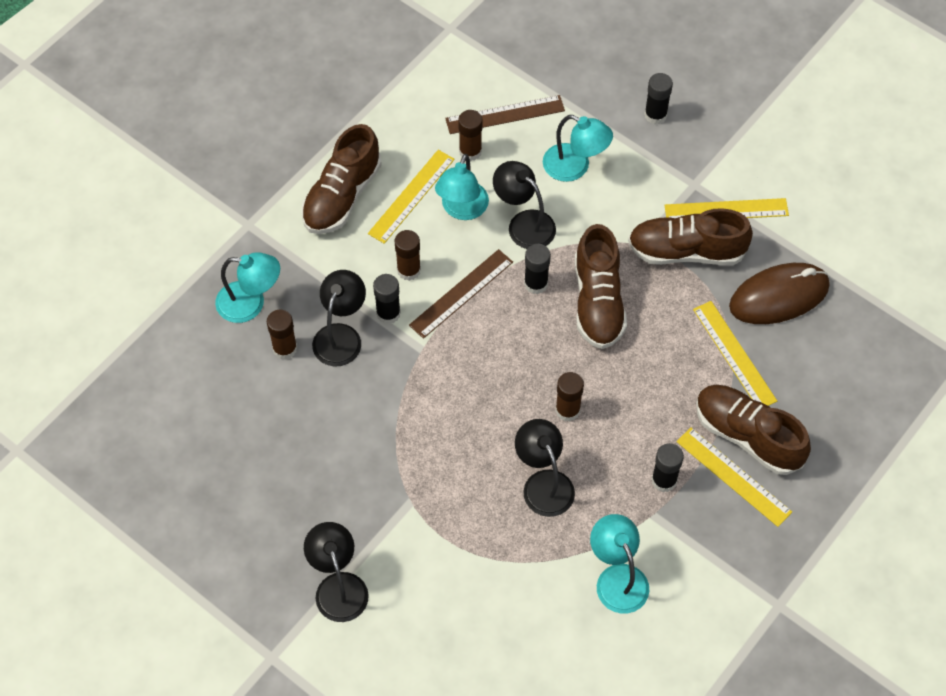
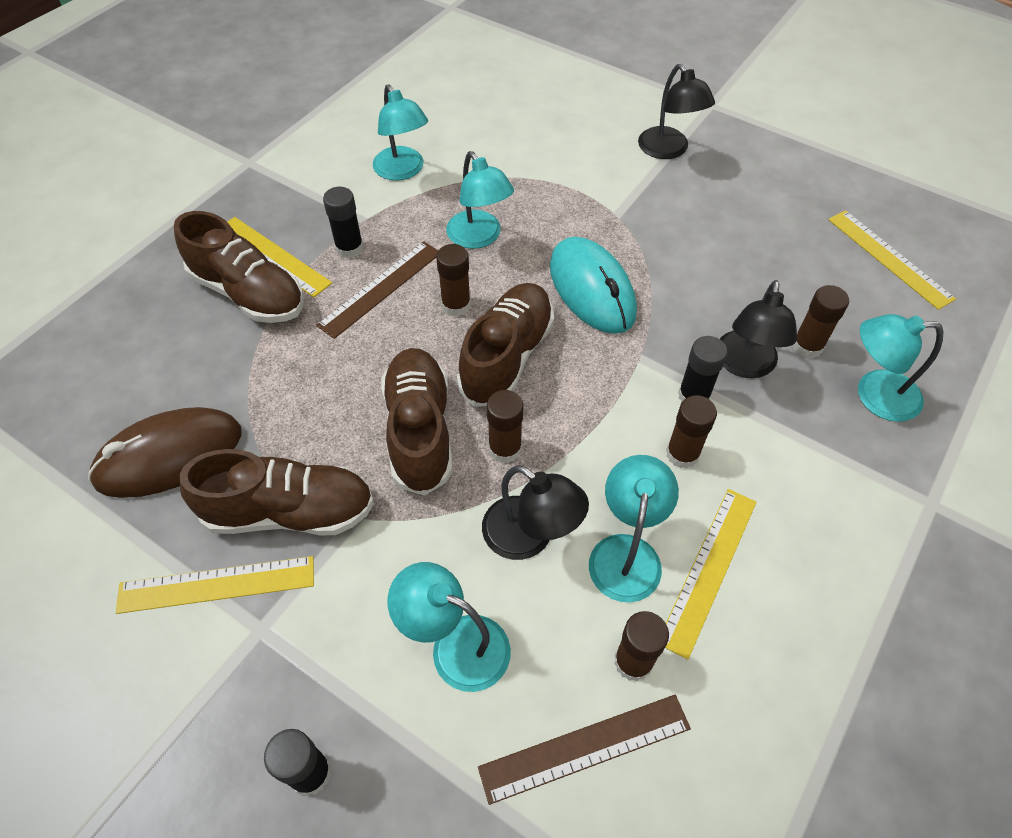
camera: 175 degrees right, 5 degrees down
(342, 196) = (814, 560): brown shoe -> brown shoe (507, 356)
(449, 417) = (591, 289): none -> turquoise mouse
(461, 293) = (604, 428): brown ruler -> brown ruler (381, 288)
(536, 283) = (505, 449): black glue stick -> brown glue stick
(543, 483) = (479, 237): black lamp -> turquoise lamp
(734, 355) = (247, 378): yellow ruler -> yellow ruler (889, 258)

